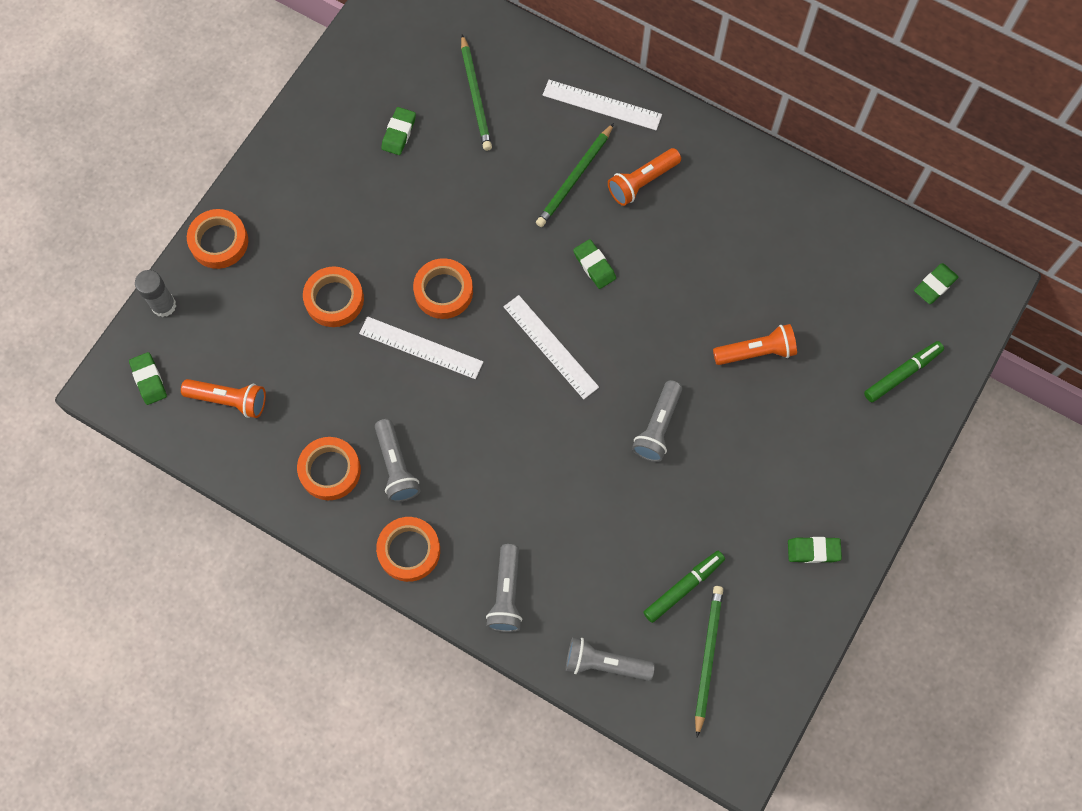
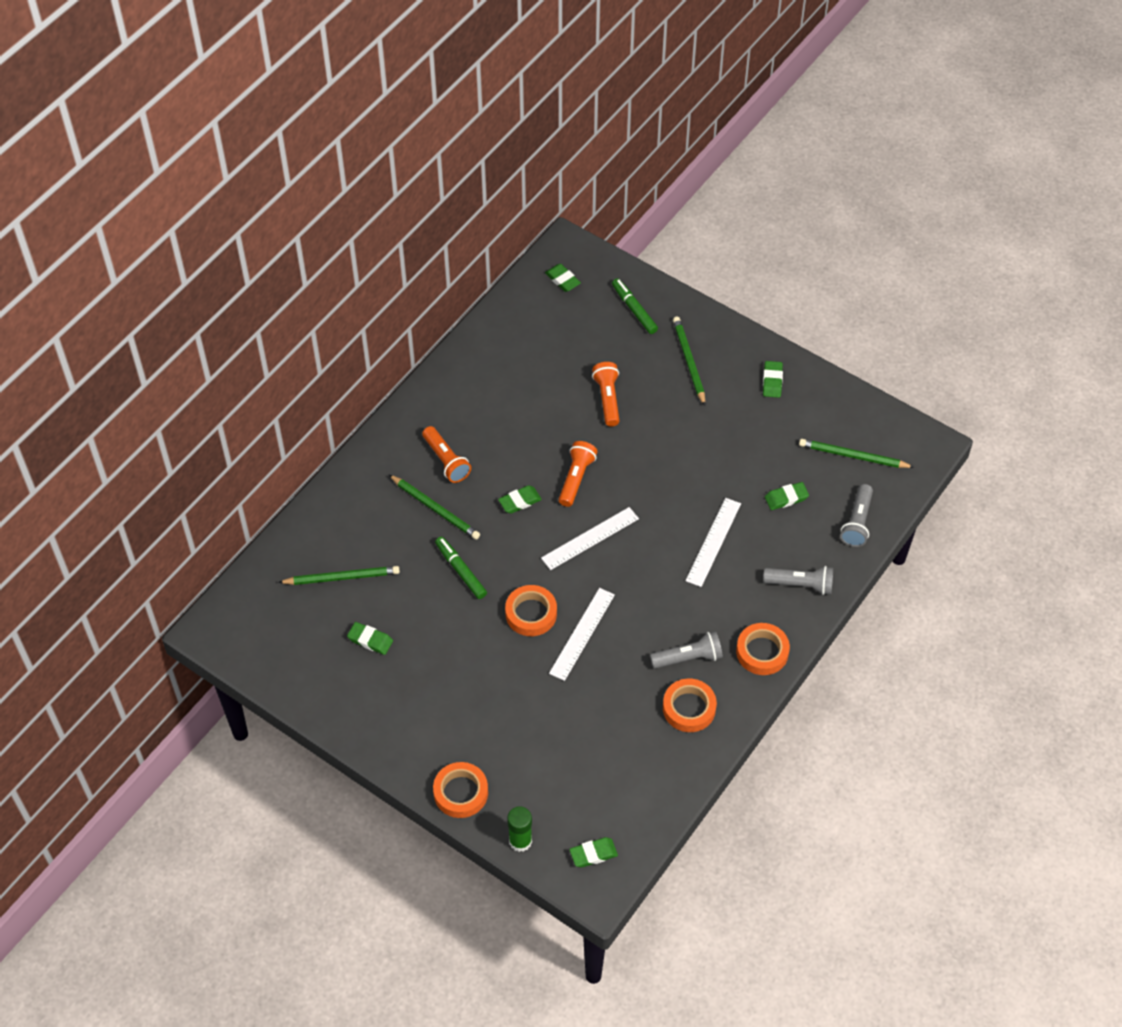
camera: 85 degrees left, 15 degrees down
(164, 305) = (520, 841): grey glue stick -> green glue stick
(229, 400) = (618, 786): orange flashlight -> orange flashlight (576, 478)
(334, 299) = (529, 699): orange tape -> none
(602, 105) = (367, 483): white ruler -> white ruler (713, 542)
(632, 573) = (786, 498): none -> green eraser
(658, 427) = (666, 470): grey flashlight -> none
(683, 587) = (798, 466): green marker -> green marker (461, 571)
(829, 445) = (689, 361): none -> green pencil

